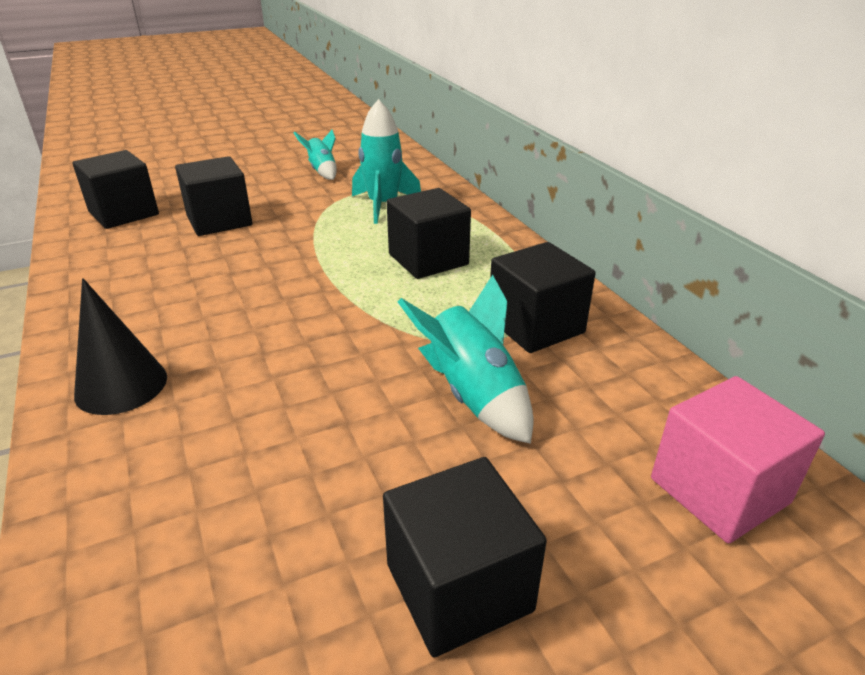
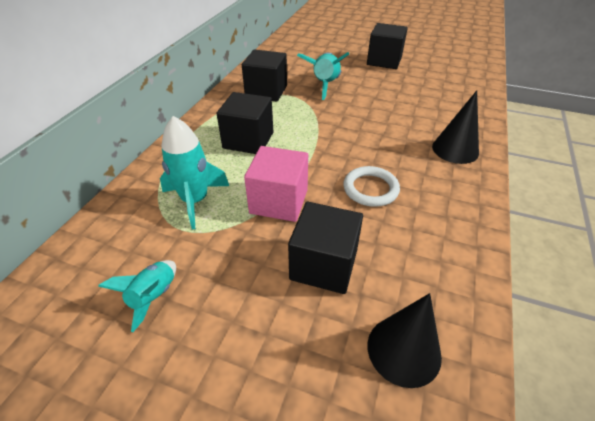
camera: 135 degrees left, 10 degrees up
(124, 213) = (404, 350): black cube -> black cone
(222, 281) = (370, 189): none -> white ring
(719, 490) = (302, 47): pink cube -> pink cube (279, 201)

